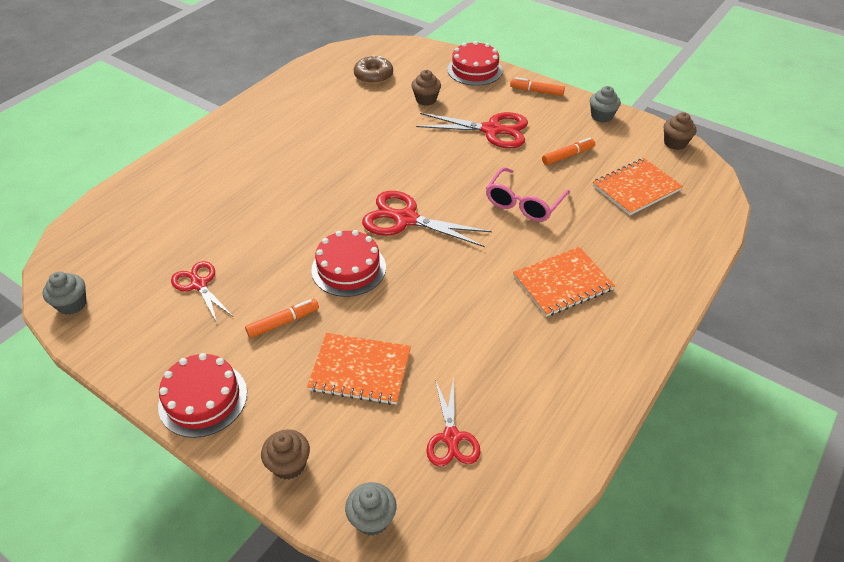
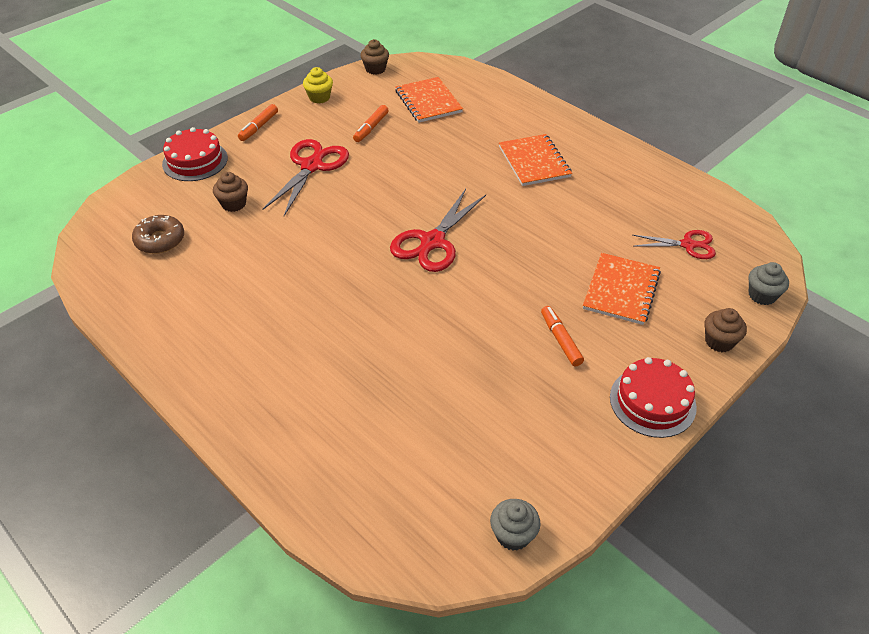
camera: 80 degrees left, 0 degrees up
(199, 284) = (499, 409): red scissors -> none
(348, 268) = (494, 288): red cake -> none
(523, 203) = (430, 165): pink glasses -> none
(567, 156) = (371, 128): orange marker -> orange marker turned 135 degrees counterclockwise
(601, 116) = (319, 97): grey cupcake -> yellow cupcake

